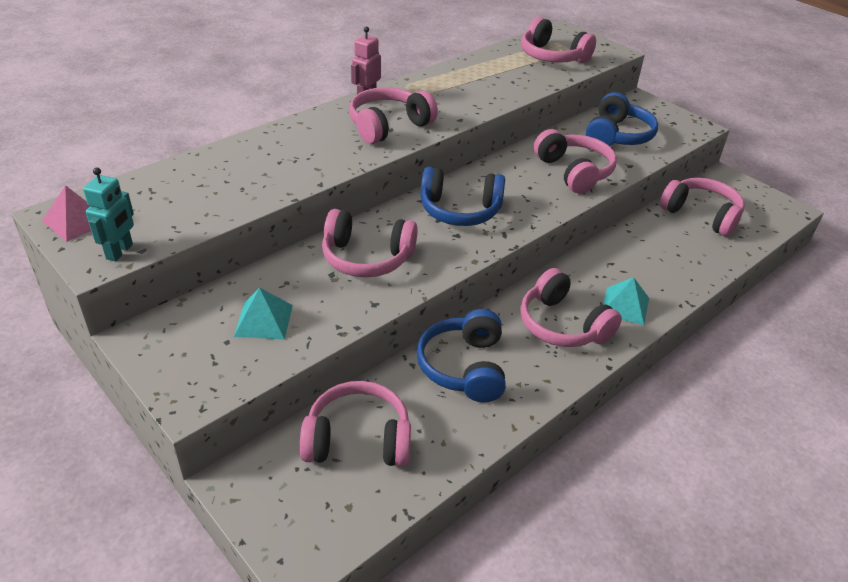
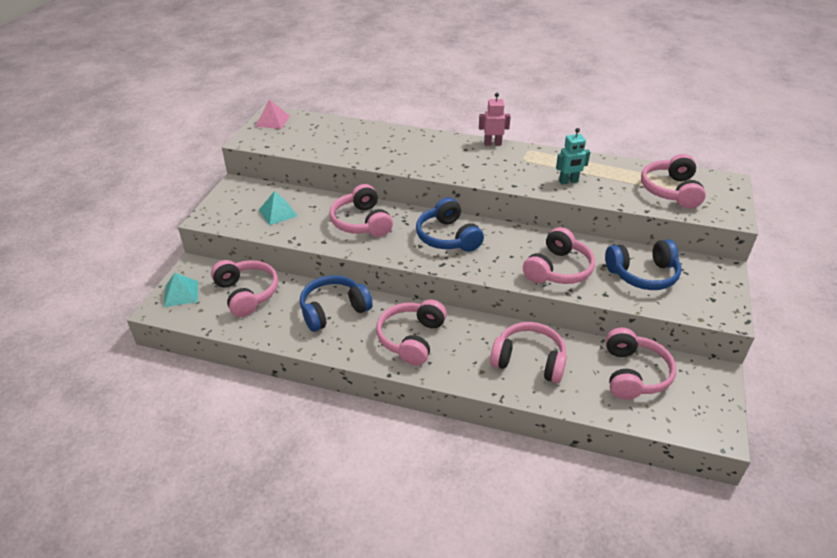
camera: 60 degrees right, 0 degrees up
(120, 252) = (260, 142): turquoise robot -> turquoise robot (568, 181)
(388, 126) = (469, 164): pink headphones -> pink headphones (529, 360)
(625, 306) = (462, 363): turquoise pyramid -> turquoise pyramid (181, 293)

